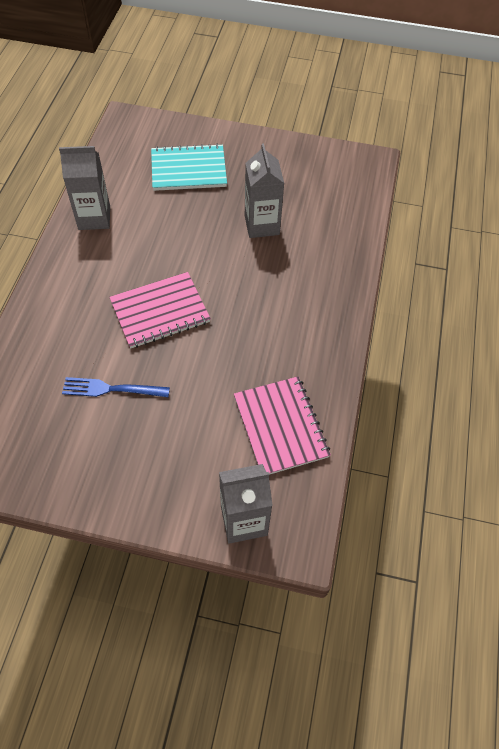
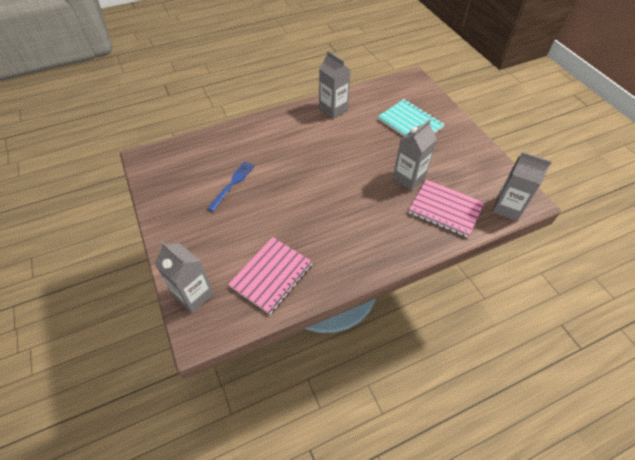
camera: 55 degrees right, 5 degrees down
(111, 389) = (232, 184): blue fork -> blue fork turned 60 degrees clockwise
(160, 311) = (300, 172): pink notebook -> pink notebook (445, 209)
(365, 181) = (507, 208): none -> grey carton

